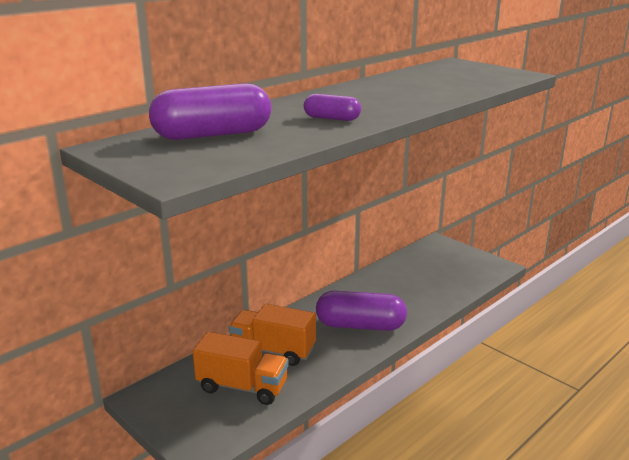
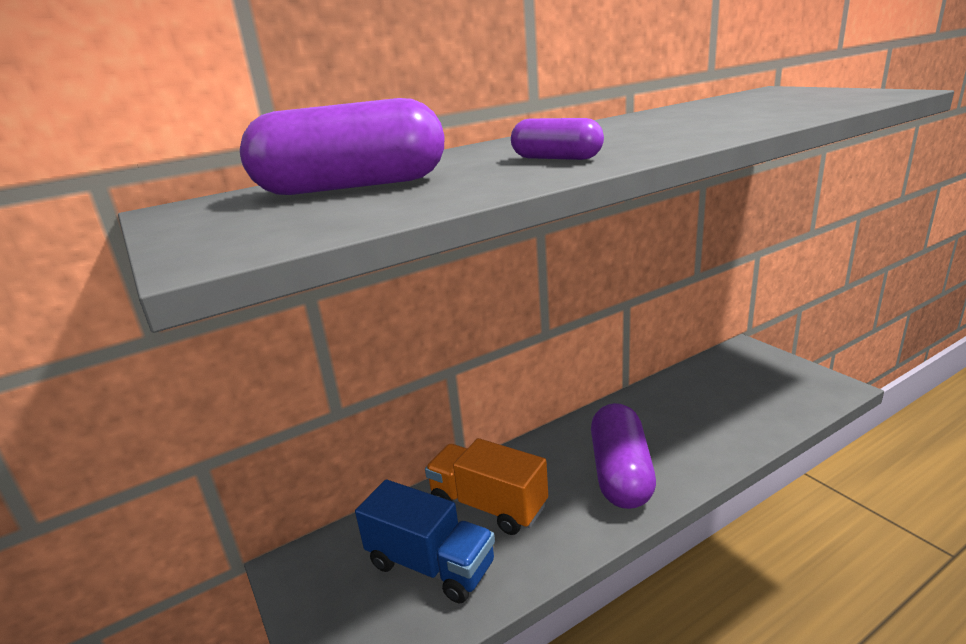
camera: 15 degrees right, 0 degrees up
(242, 387) = (431, 565): orange truck -> blue truck
(360, 325) = (620, 473): purple capsule -> purple capsule turned 75 degrees clockwise

